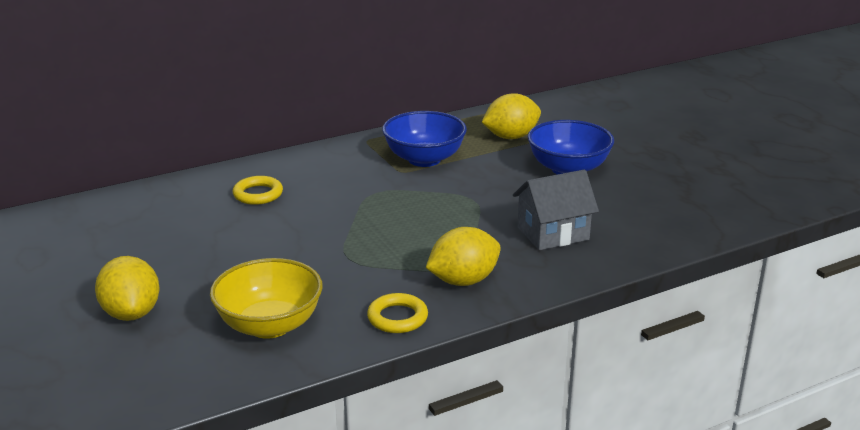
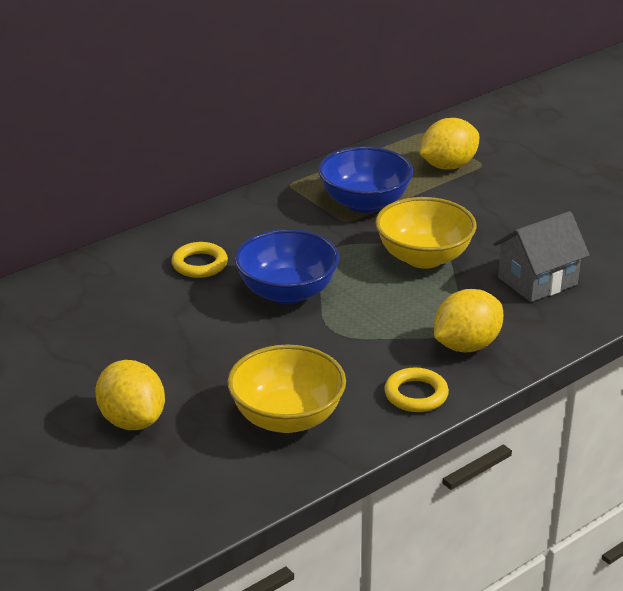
camera: 10 degrees left, 5 degrees up
(457, 206) = (424, 257): none -> yellow bowl
(568, 169) = (525, 201): blue bowl -> blue bowl (287, 292)

